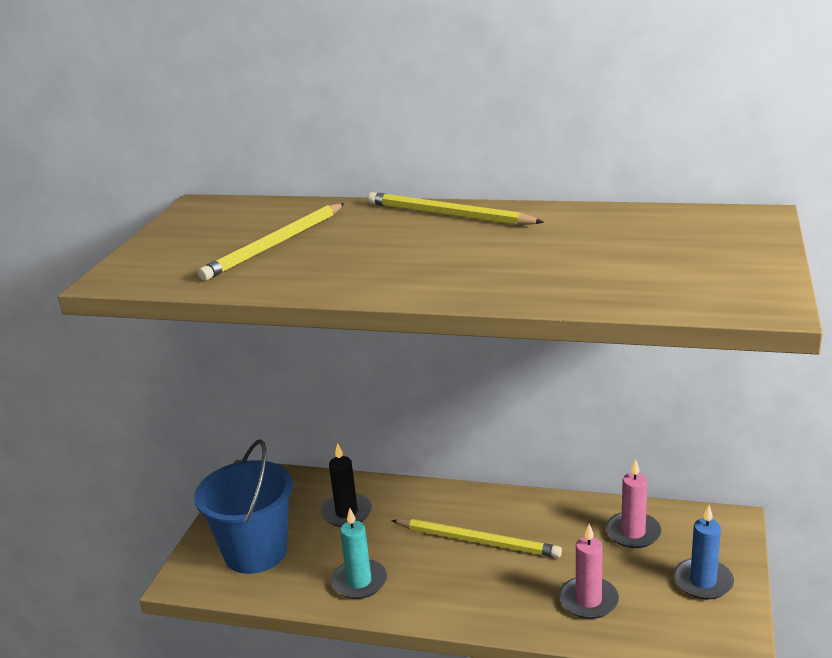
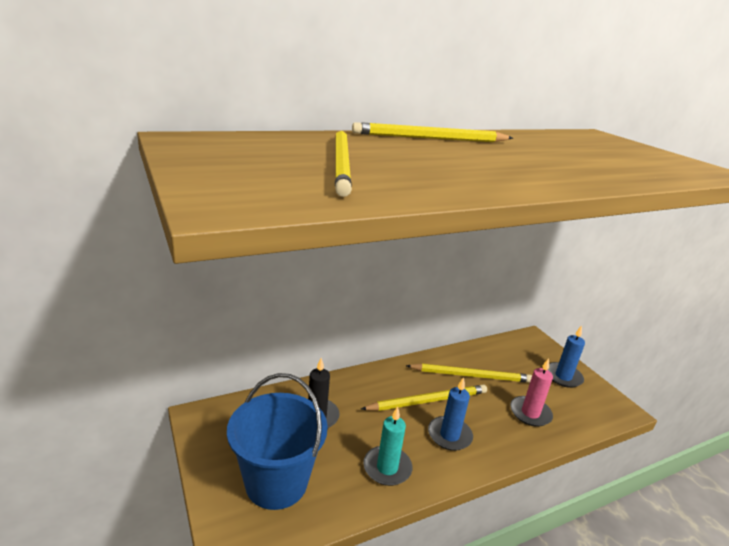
camera: 45 degrees left, 0 degrees up
(458, 581) = (449, 435): none -> blue candle
(568, 535) = (471, 375): none -> yellow pencil
(633, 532) = (500, 361): pink candle -> none

